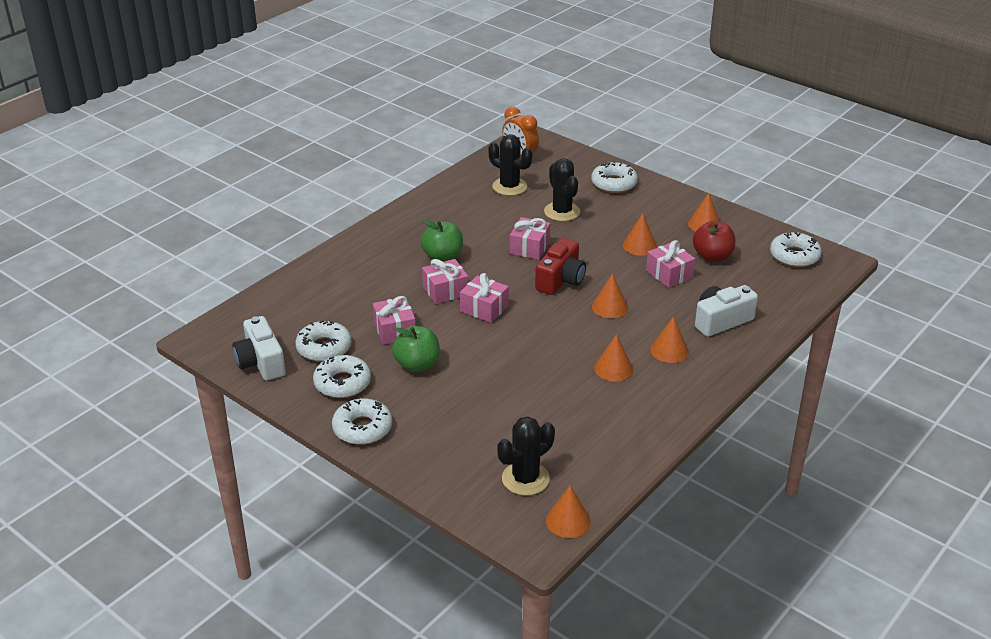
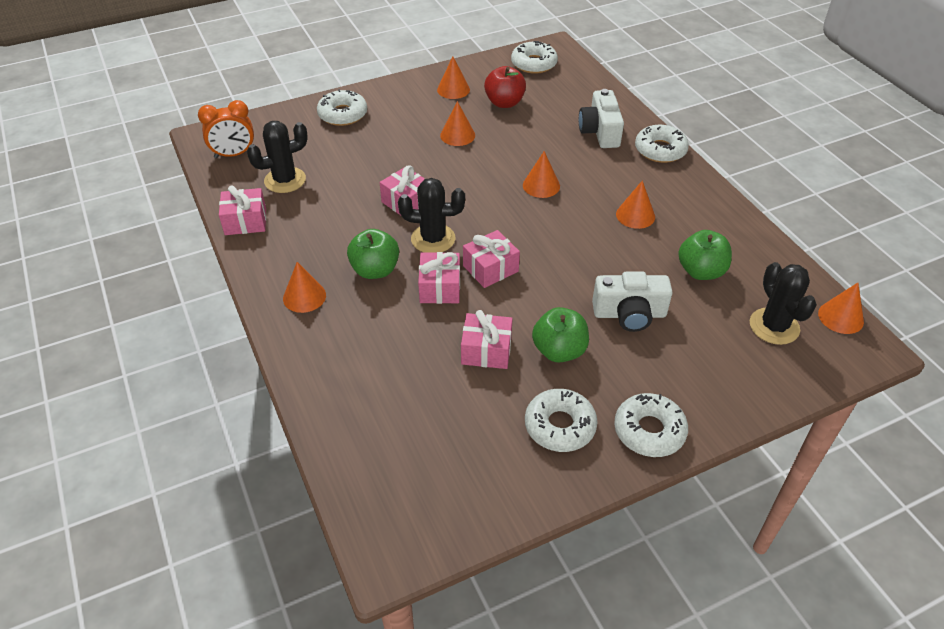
camera: 65 degrees left, 10 degrees up
(261, 362) = (477, 497): white camera -> white camera (629, 314)
(324, 348) = (483, 424): white donut -> white donut (660, 150)
(561, 280) = (477, 201): red camera -> none
(562, 212) = (362, 161): black cactus -> black cactus (433, 239)
(566, 422) = (701, 271): none -> green apple
(669, 274) = (514, 134): pink gift -> pink gift (245, 221)
(669, 350) = (626, 174): orange cone -> orange cone (304, 296)

